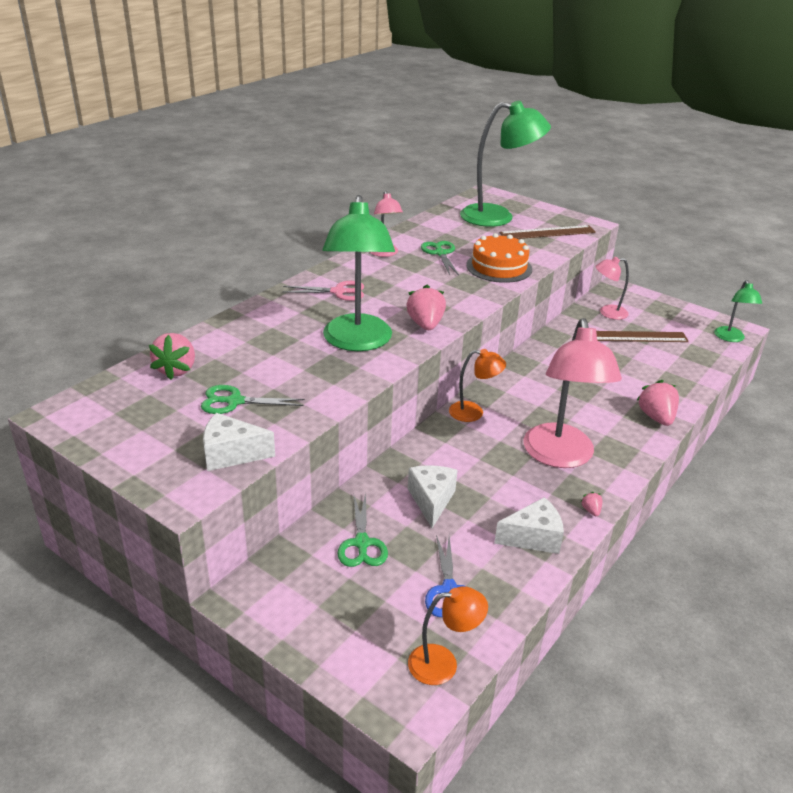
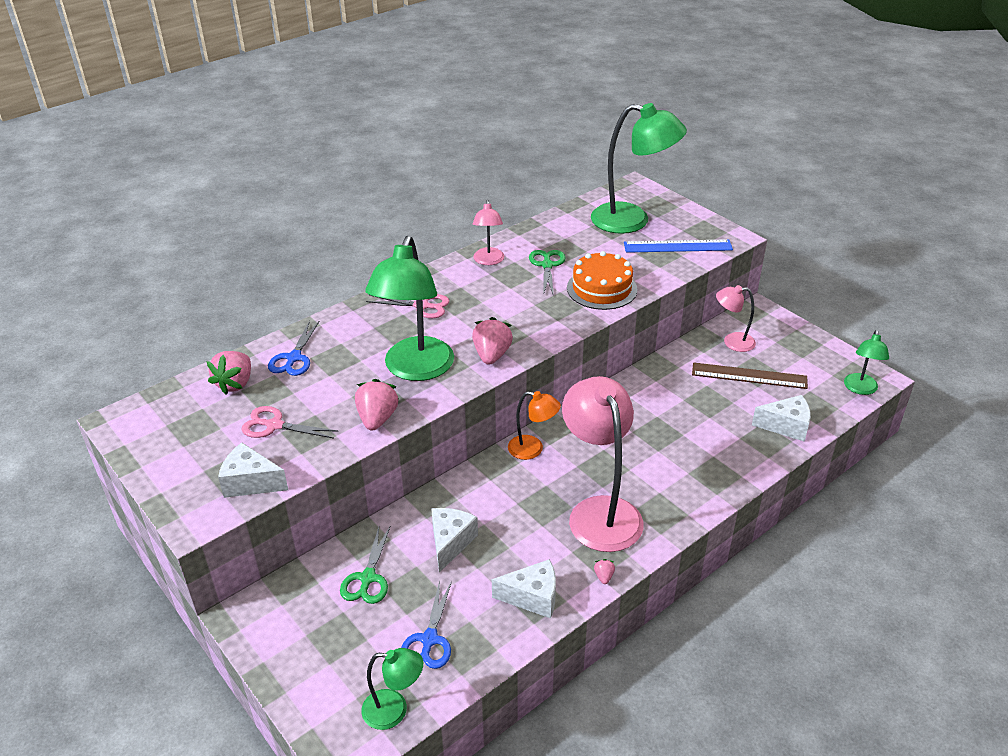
camera: 15 degrees right, 5 degrees up
(229, 343) = (294, 358): none -> blue scissors
(234, 401) = (274, 425): green scissors -> pink scissors
(443, 663) = (394, 710): orange lamp -> green lamp
(547, 232) = (677, 246): brown ruler -> blue ruler
(560, 456) = (600, 511): pink lamp -> pink lamp turned 150 degrees clockwise
(656, 417) = (724, 479): pink strawberry -> pink strawberry (377, 419)
(686, 371) = (786, 426): none -> white cheese

